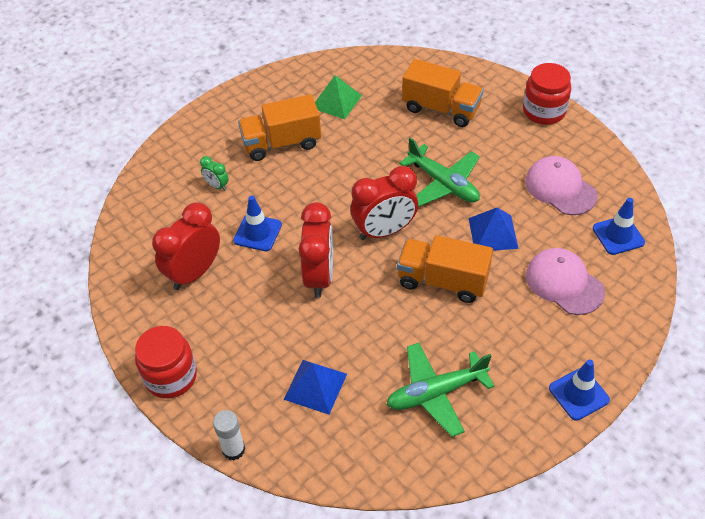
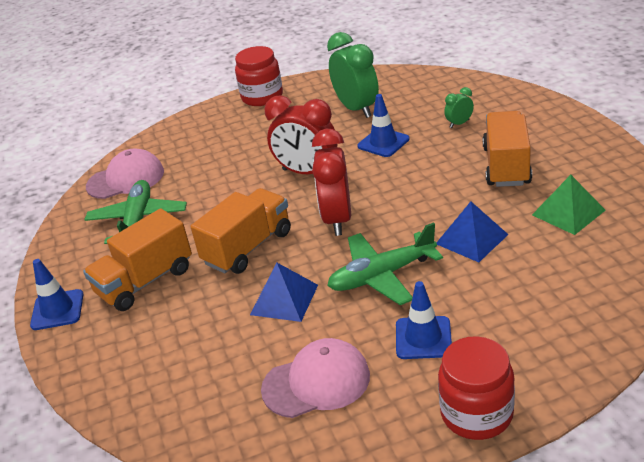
camera: 115 degrees right, 15 degrees down
(194, 273) = (357, 109): red clock -> green clock
(233, 449) = (180, 120): white glue stick -> none
(315, 386) = (199, 159): blue pyramid -> blue pyramid (471, 239)
(441, 109) = (522, 302): orange truck -> orange truck (145, 281)
(564, 283) = (179, 339): pink cap -> pink cap (126, 179)
(618, 235) = (207, 415): blue traffic cone -> blue traffic cone (423, 338)

